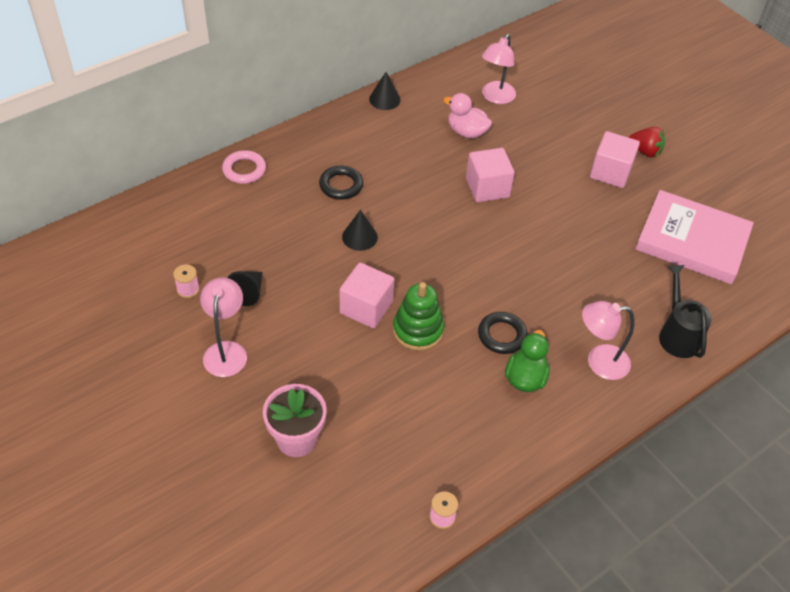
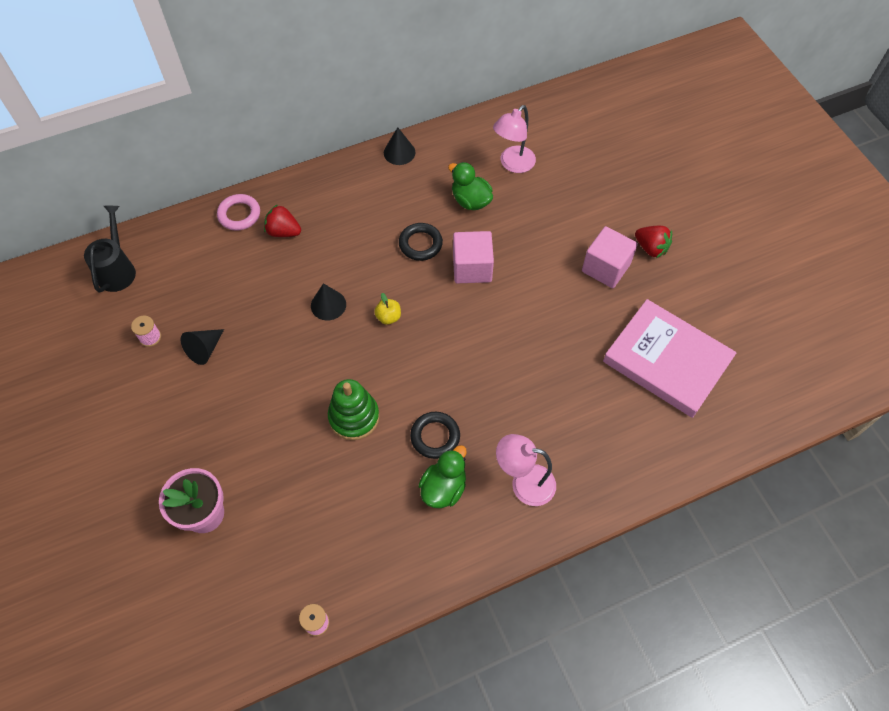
camera: 15 degrees right, 10 degrees up
(226, 351) = (167, 409): pink lamp -> none
(294, 179) = (283, 232): none -> red strawberry
(341, 185) = (327, 245): black ring -> black ring (420, 244)
(366, 307) = (311, 384): pink cube -> none
(422, 239) = (388, 317): none -> yellow apple
(466, 132) = (470, 201): pink duck -> green duck
(677, 334) = (615, 465): black watering can -> black watering can (117, 269)

